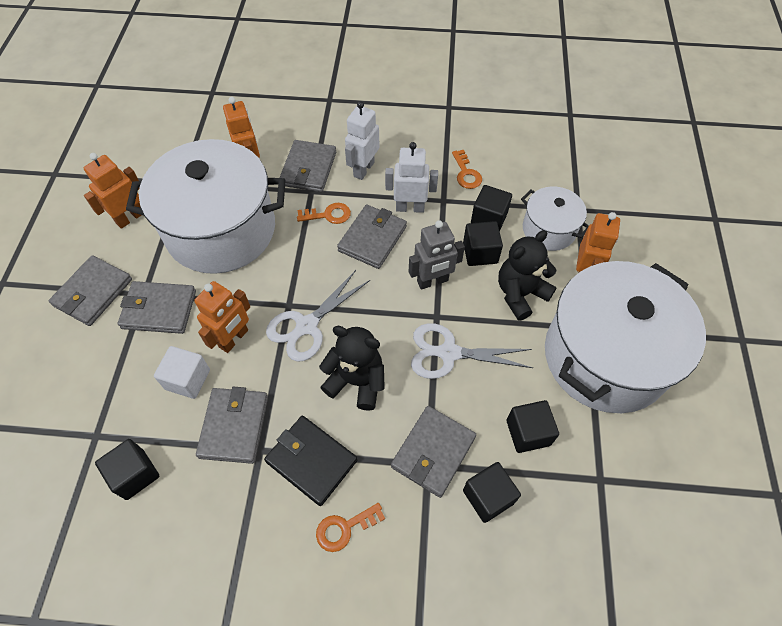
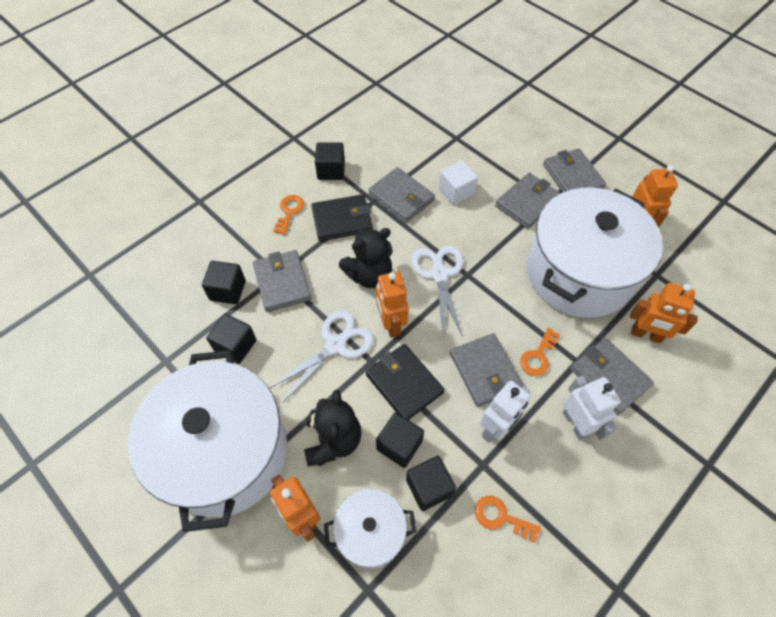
camera: 130 degrees right, 0 degrees up
(135, 474) = (415, 143): black cube -> black cube (331, 170)
(234, 339) = (466, 229): orange robot -> orange robot (391, 324)
(432, 281) = (404, 383): grey robot -> black wallet

